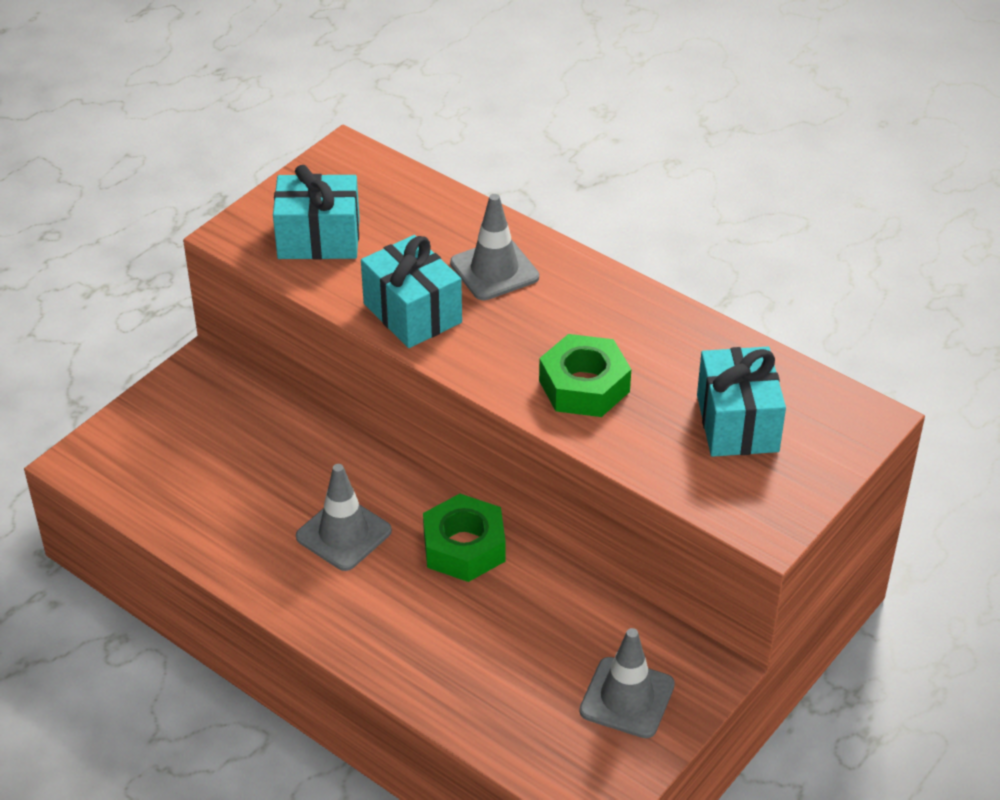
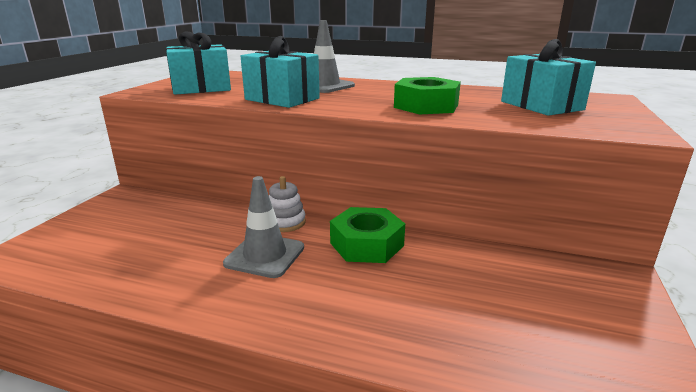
camera: 20 degrees left, 20 degrees down
(387, 481) = (285, 222): none -> white stacking toy
(627, 698) = (585, 309): grey traffic cone -> none

